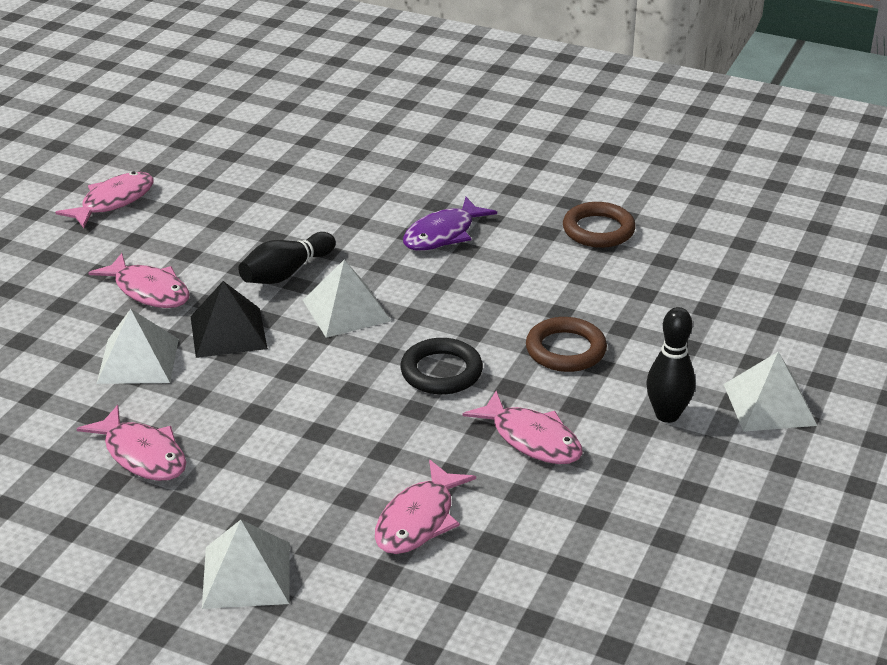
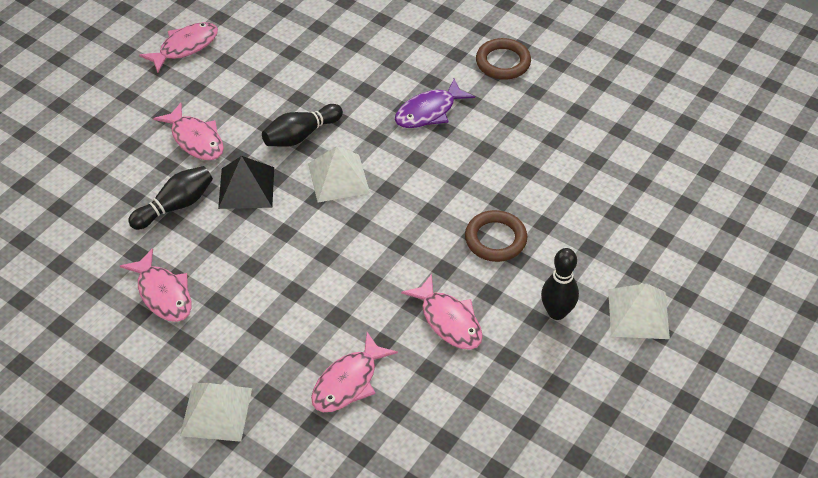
camera: 10 degrees right, 15 degrees up
(138, 361) = (175, 206): white pyramid -> black bowling pin
(441, 372) = (396, 247): black ring -> none
(598, 230) = (551, 123): brown ring -> brown ring (503, 62)

